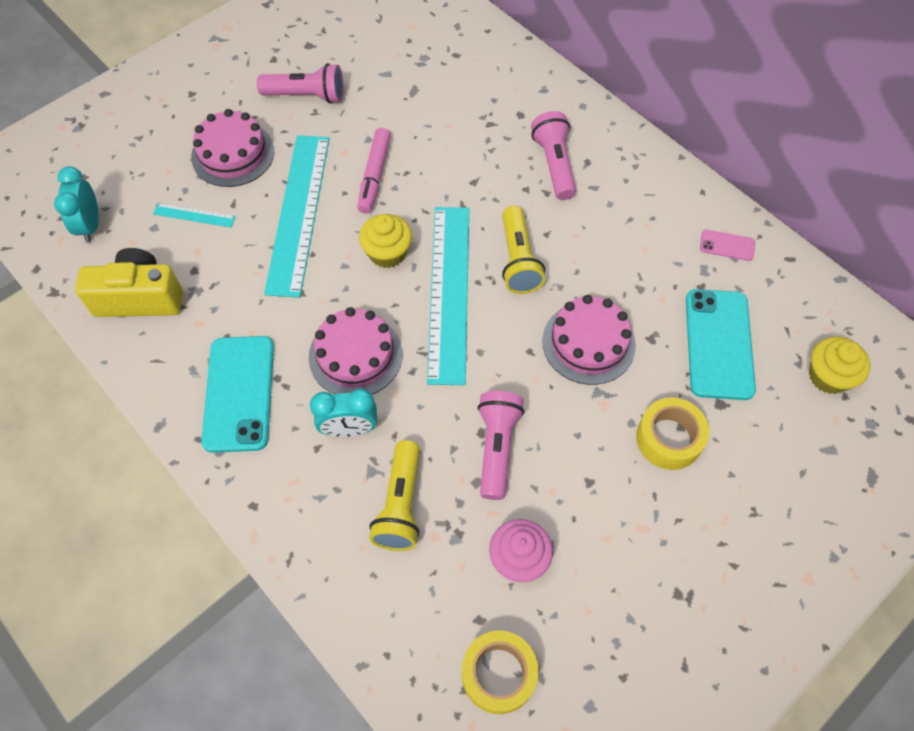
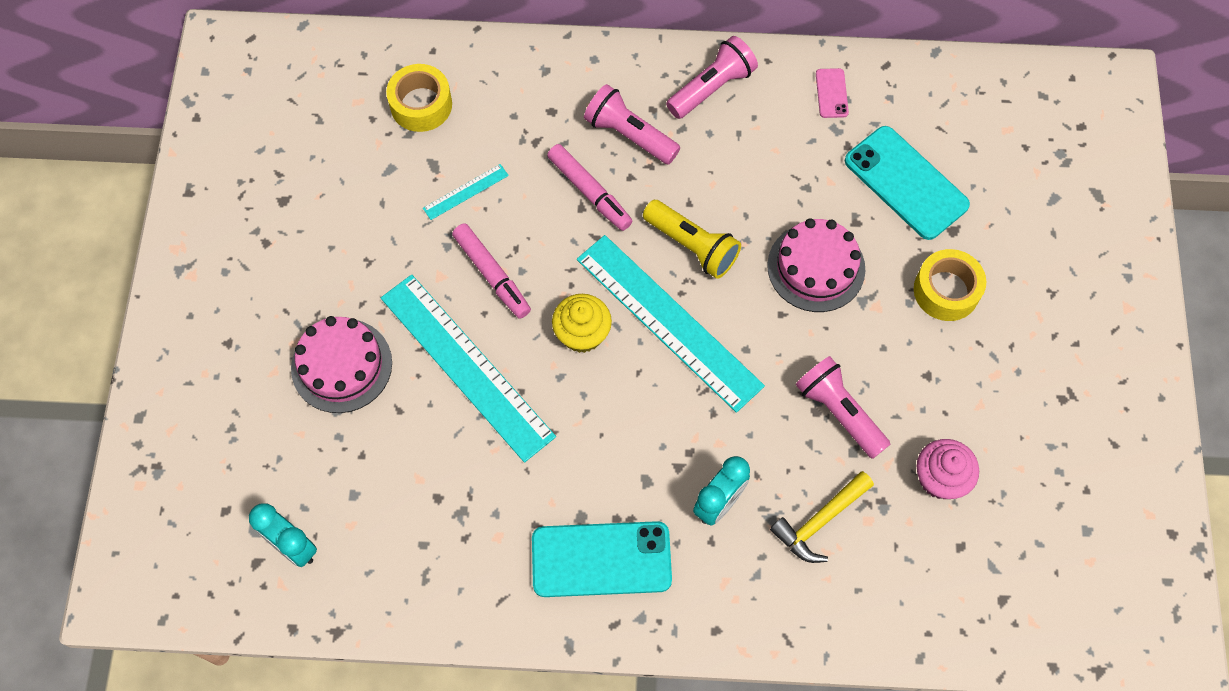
camera: 45 degrees left, 5 degrees up
(140, 298) = (420, 564): yellow camera -> none
(194, 215) = (376, 451): turquoise ruler -> turquoise ruler (465, 192)
(239, 393) = (601, 560): turquoise phone -> turquoise phone turned 45 degrees counterclockwise
(306, 96) = (342, 252): pink flashlight -> pink flashlight (712, 88)
(355, 355) = (656, 442): pink cake -> none
(400, 504) = (819, 521): yellow flashlight -> yellow hammer
(490, 177) = (590, 192): none -> pink marker
(498, 674) = (1011, 569): yellow tape -> yellow tape (421, 105)
(727, 245) = (831, 93): pink phone -> pink phone turned 60 degrees counterclockwise
(828, 376) = (1001, 141): yellow cupcake -> none

